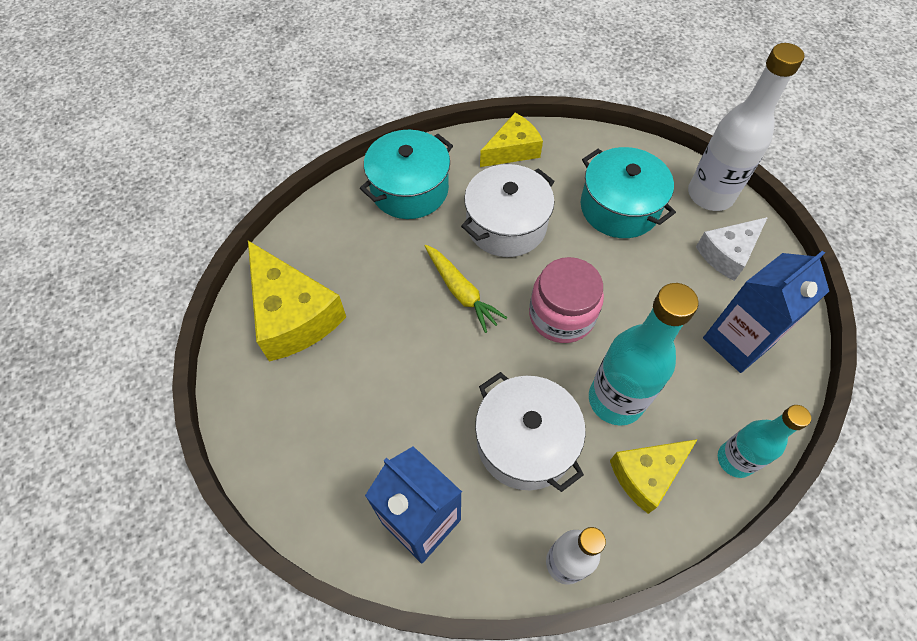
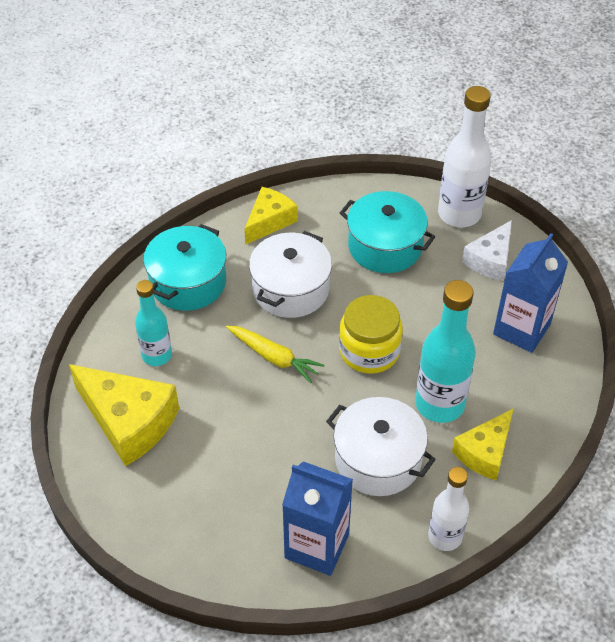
camera: 20 degrees left, 10 degrees down
(561, 315) = (369, 351): pink jar -> yellow jar
(735, 460) = (549, 419): turquoise bottle -> turquoise bottle (157, 355)

